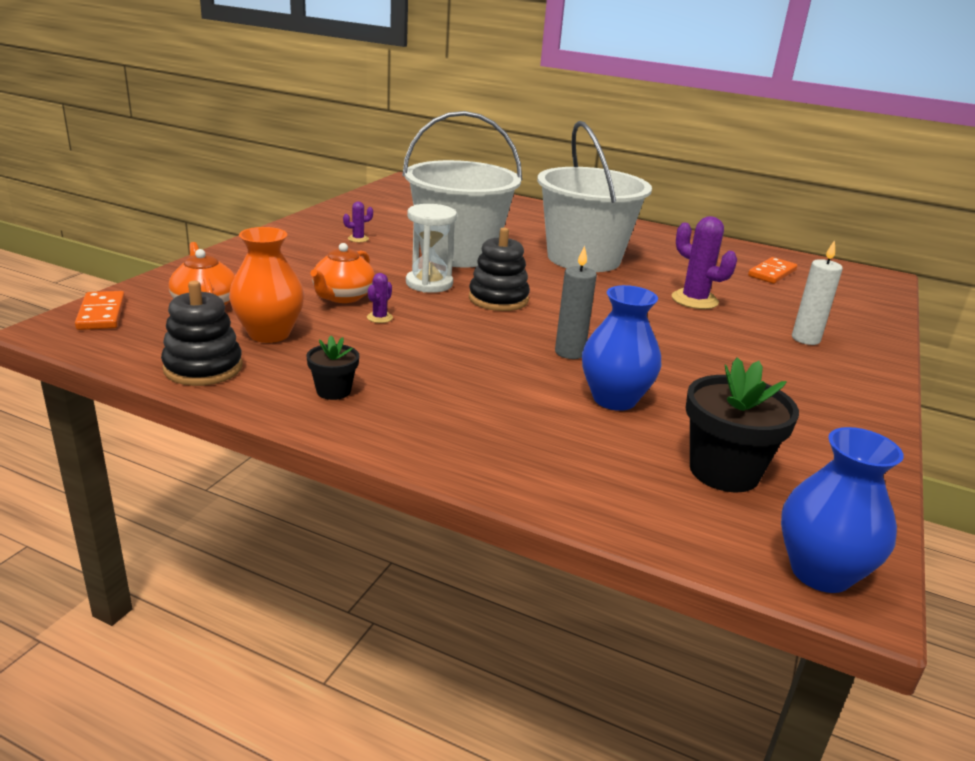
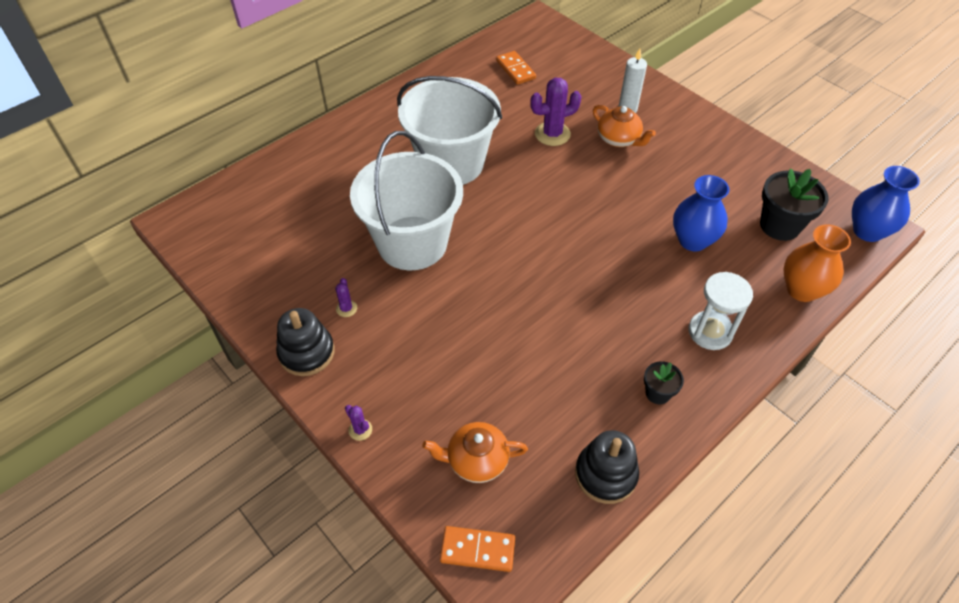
camera: 65 degrees left, 25 degrees up
(269, 334) = (551, 419): orange vase -> orange vase (801, 289)
(342, 297) = (488, 351): orange teapot -> orange teapot (619, 139)
(379, 317) = (537, 335): purple cactus -> purple cactus (360, 430)
(429, 283) = (476, 283): white hourglass -> white hourglass (710, 332)
(498, 299) = (521, 247): black stacking toy -> black stacking toy (306, 352)
(569, 352) = (623, 238): grey candle -> none

